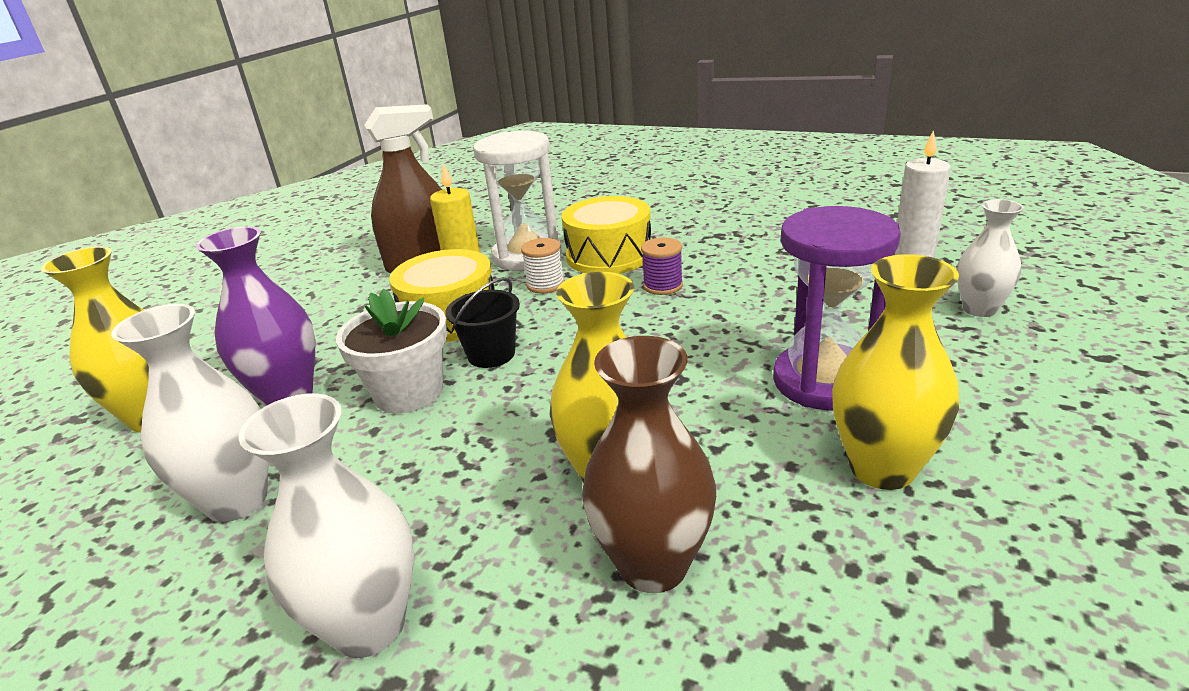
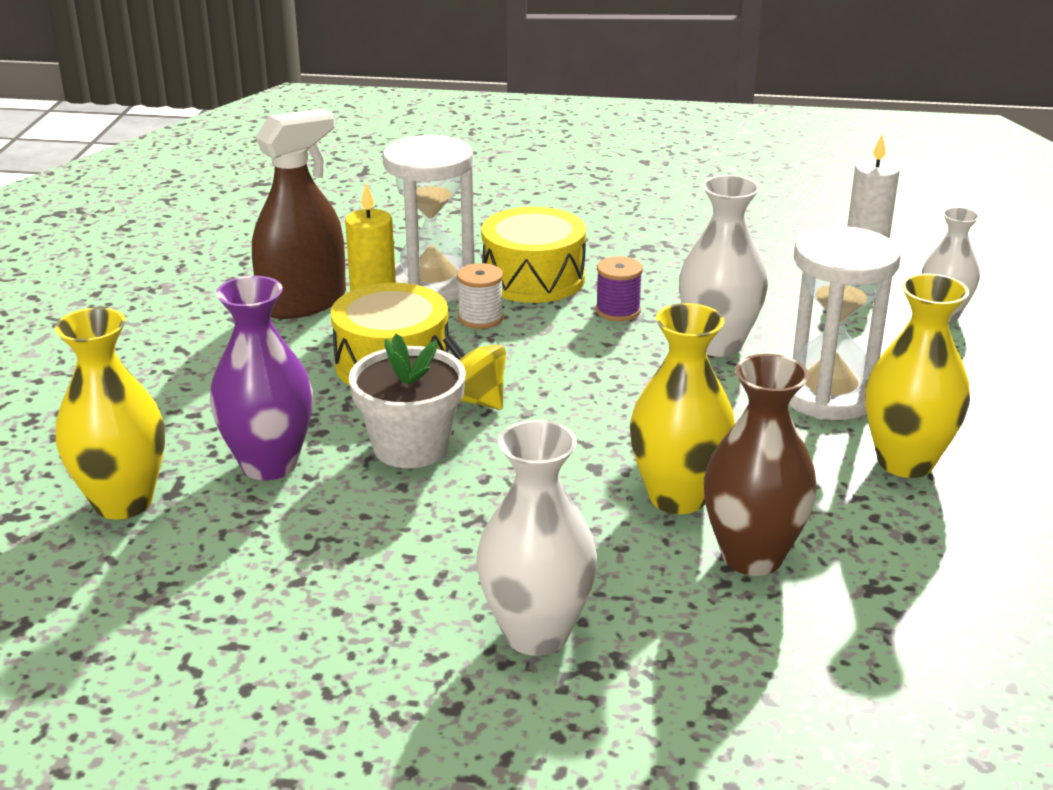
camera: 20 degrees left, 0 degrees up
(237, 501) = (311, 564): white vase -> white vase (718, 344)
(491, 354) = (474, 400): black bucket -> yellow spinning top
(824, 381) = (828, 395): purple hourglass -> white hourglass

